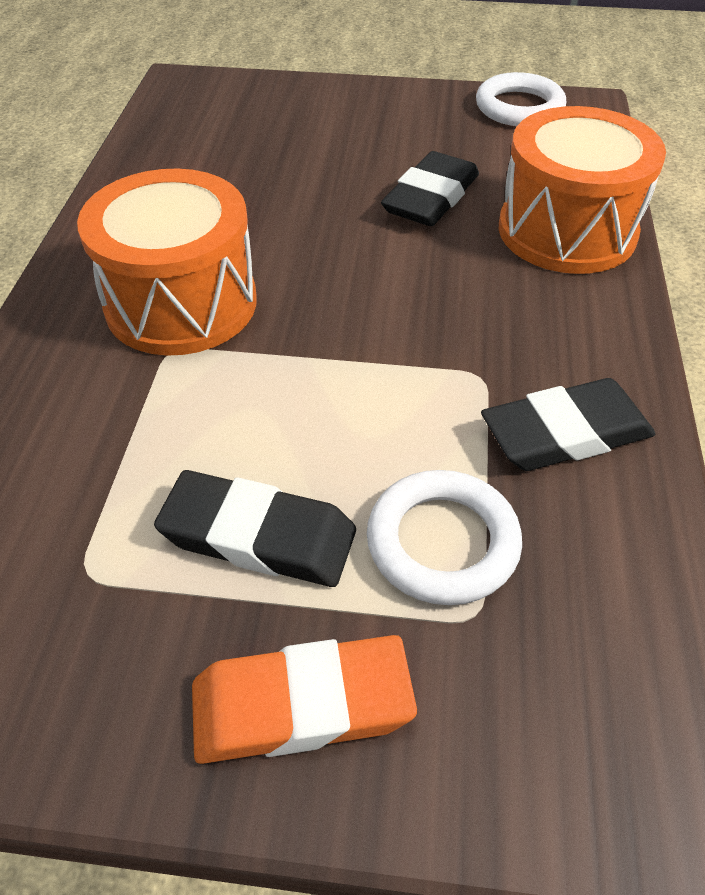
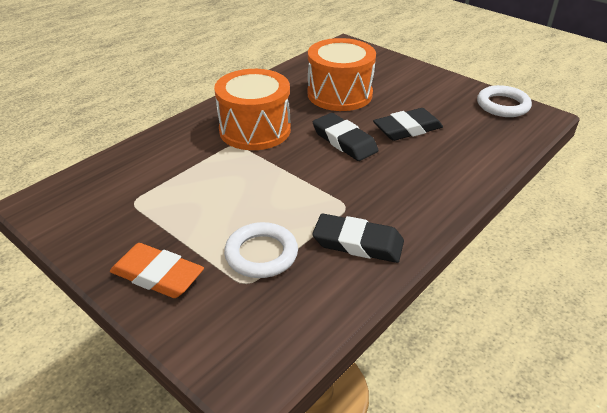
camera: 35 degrees right, 10 degrees down
(258, 536) = (198, 219): black eraser -> black eraser (344, 141)
(567, 231) = (459, 167): orange drum -> orange drum (339, 94)

